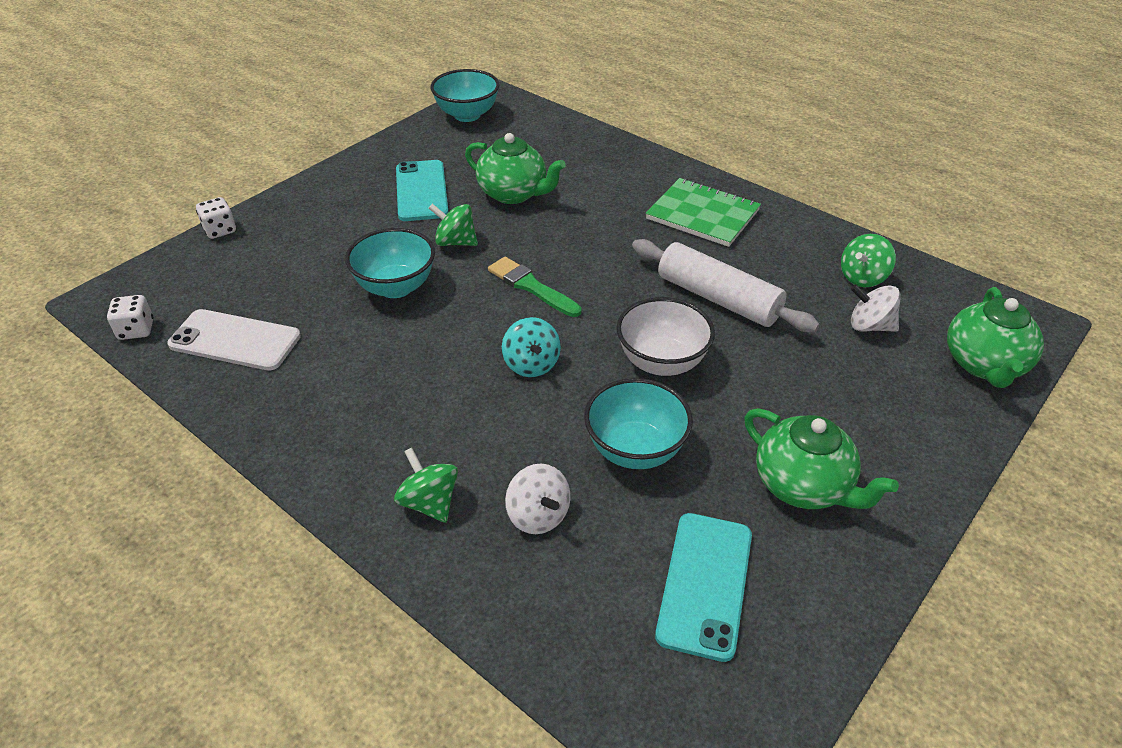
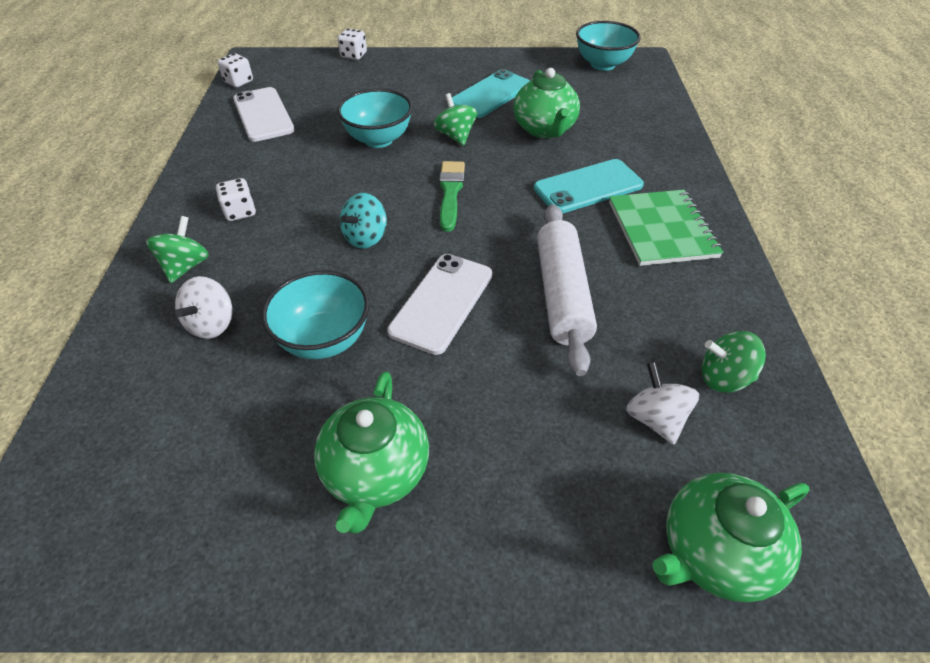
camera: 50 degrees right, 5 degrees up
(389, 428) = (240, 212): none -> white dice
(661, 362) = (442, 302): white bowl -> white phone
(705, 584) = (206, 460): turquoise phone -> turquoise phone (588, 187)

